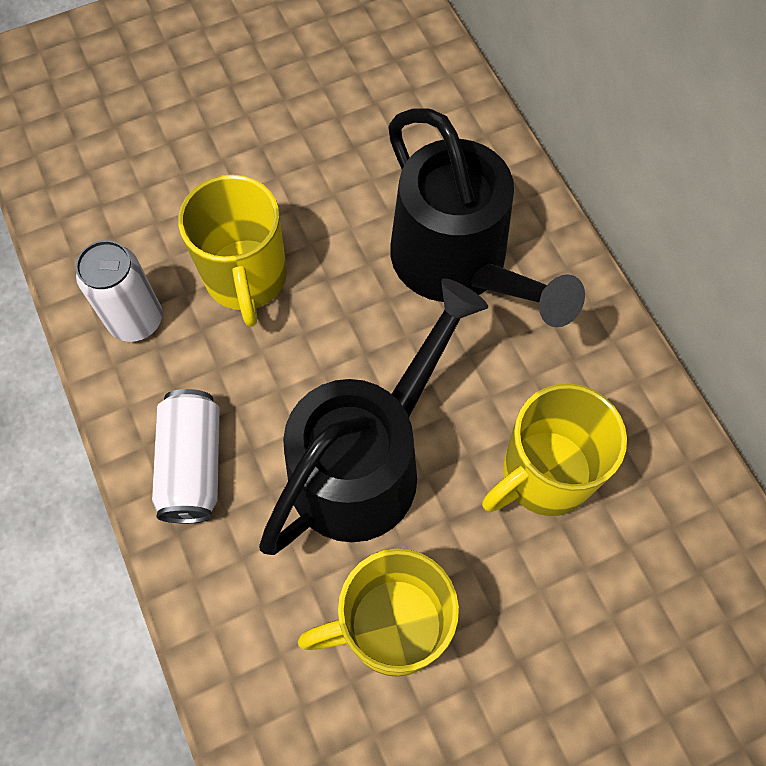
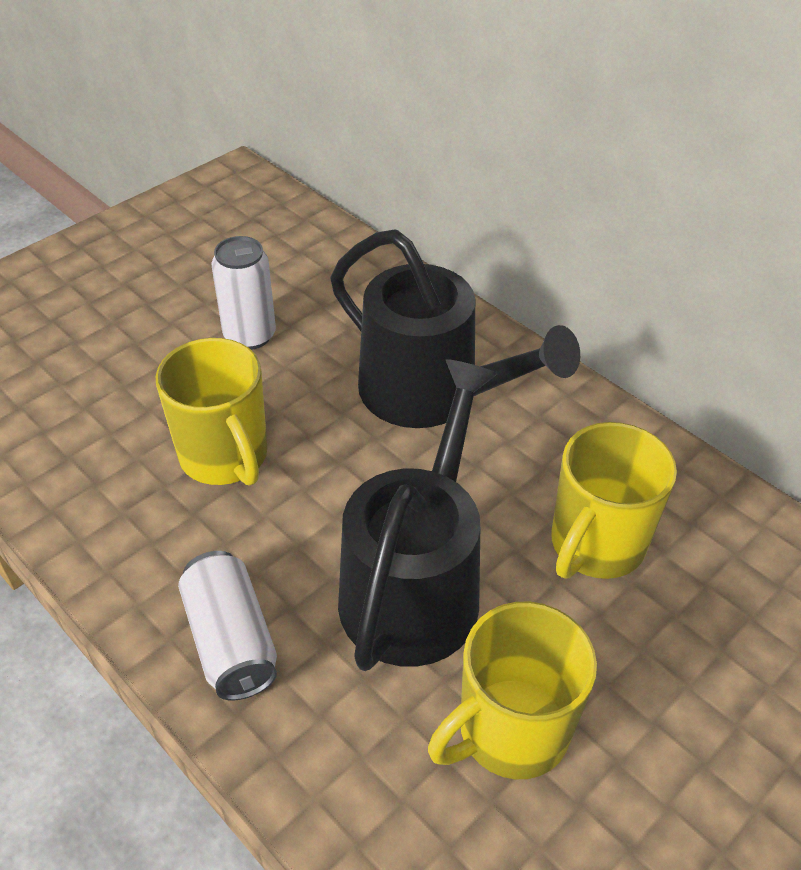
camera: 20 degrees left, 20 degrees down
(136, 320) = (118, 523): white can -> white can (250, 335)

